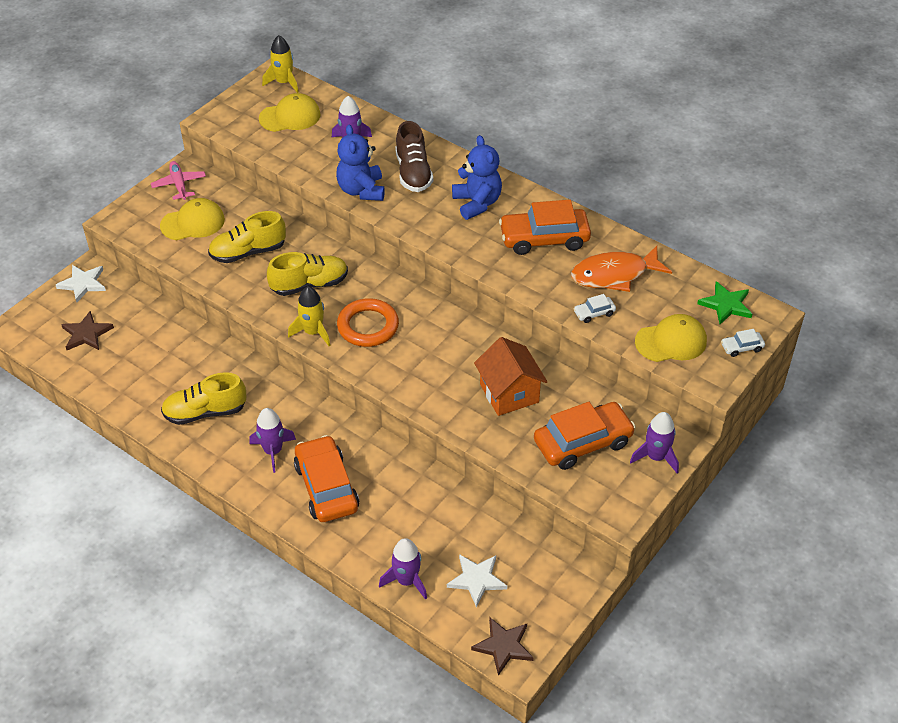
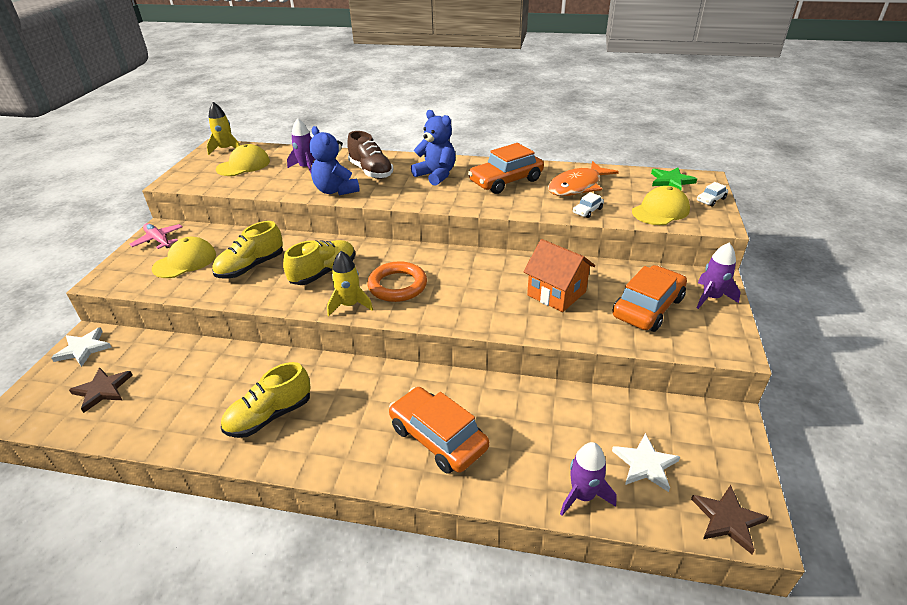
camera: 25 degrees left, 10 degrees down
(273, 451) = (362, 425): purple rocket -> none

